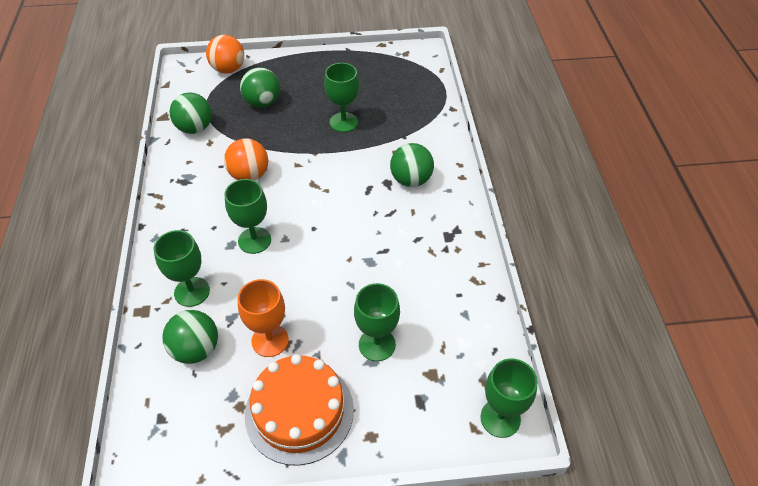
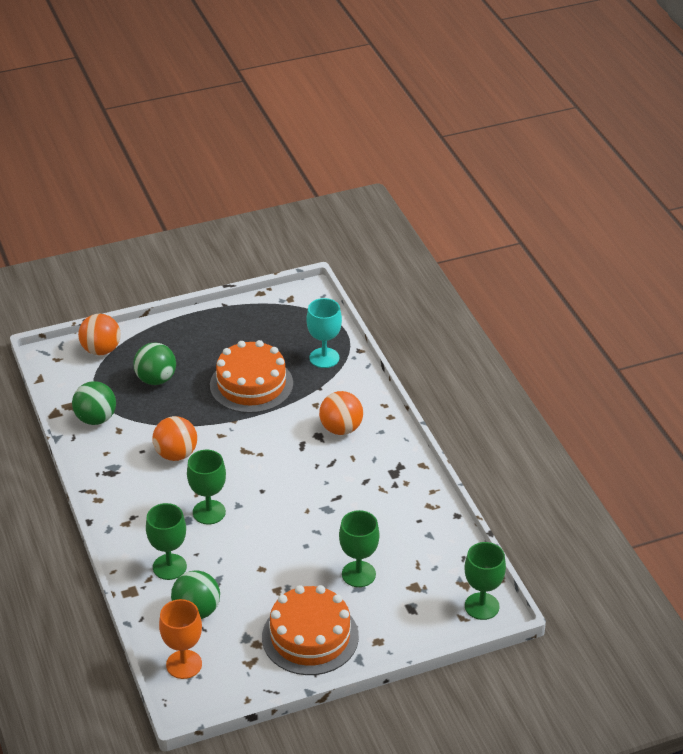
camera: 15 degrees left, 10 degrees down
(270, 340) = (261, 590): orange goblet -> orange goblet (184, 664)
(343, 122) = (251, 384): green goblet -> orange cake
(411, 180) = (341, 429): green ball -> orange ball
(418, 110) = (324, 358): none -> turquoise goblet

